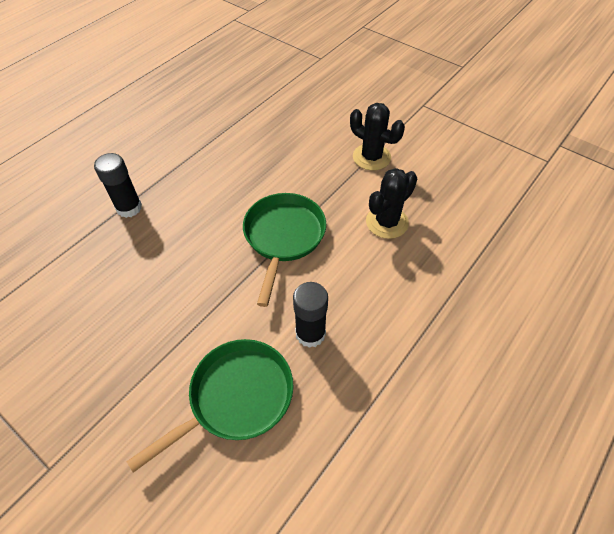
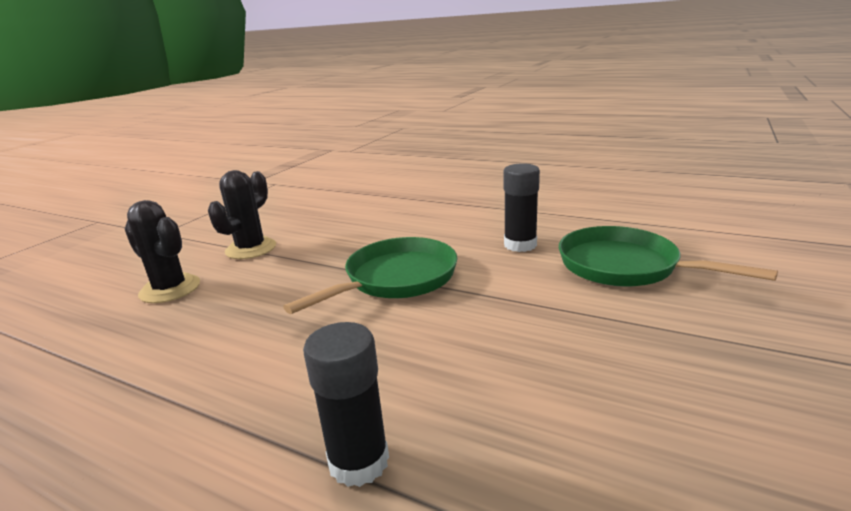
camera: 100 degrees left, 30 degrees down
(283, 237) = (396, 279): green pan -> green pan turned 135 degrees clockwise
(387, 222) = (359, 230): black cactus -> black cactus (170, 289)

